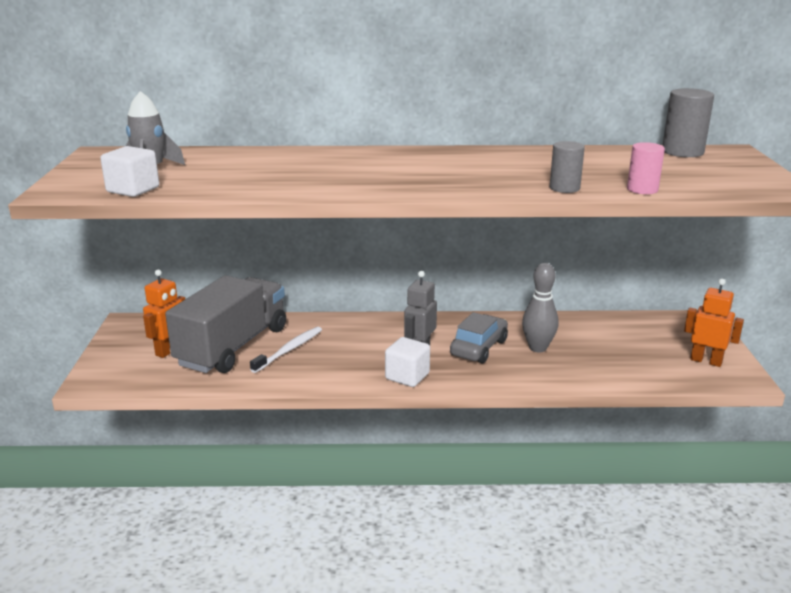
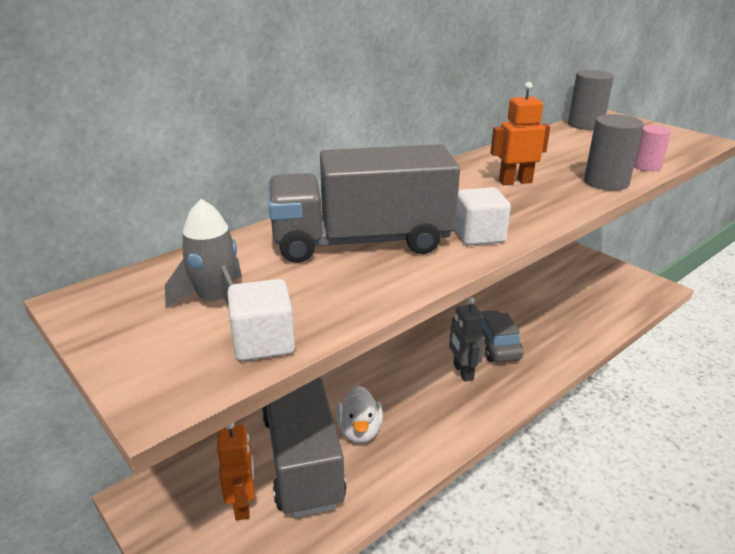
camera: 40 degrees left, 5 degrees up
(285, 169) = (361, 242): none -> grey truck
(289, 350) = (360, 431): white toothbrush -> white duck
(407, 376) = (489, 402): white cube -> white cube (479, 235)
(538, 348) = (529, 323): grey bowling pin -> none
(564, 188) = (606, 182): grey cylinder -> grey cylinder, size x1.53
(706, 361) = (627, 284): orange robot -> orange robot (515, 182)

